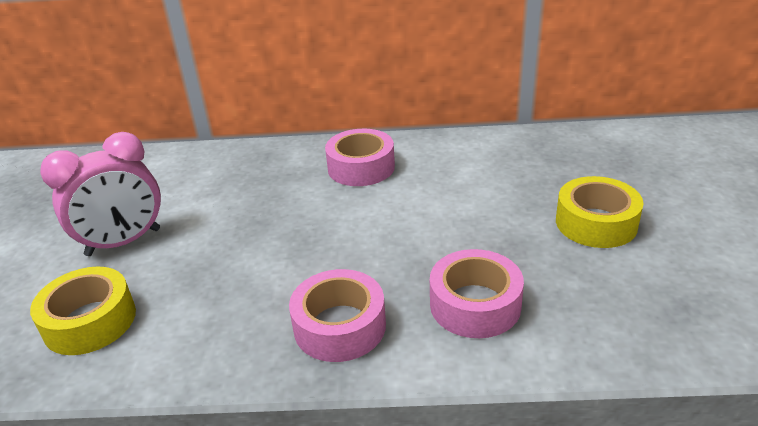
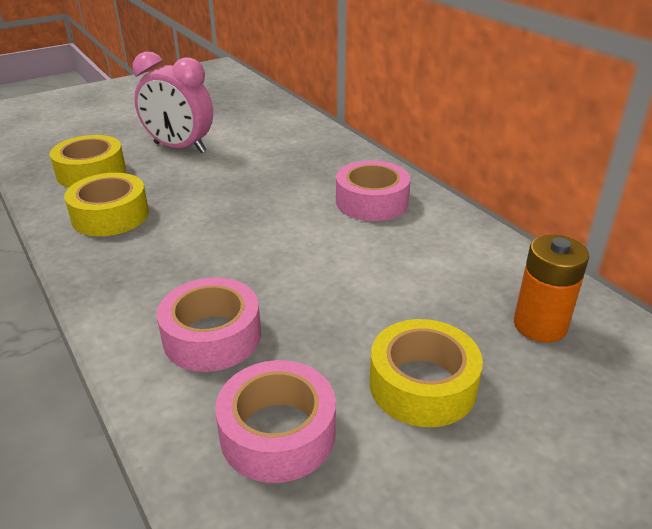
camera: 55 degrees right, 0 degrees up
(209, 325) = (110, 215): none -> yellow tape
(340, 326) = (140, 272): pink tape -> pink tape (278, 433)
(568, 159) = (540, 325): none -> orange battery

